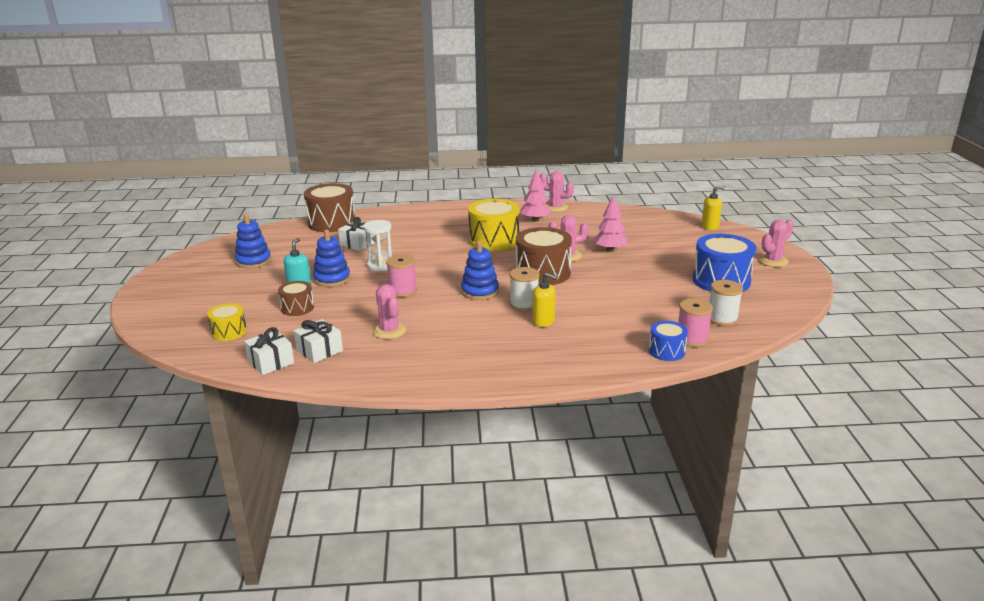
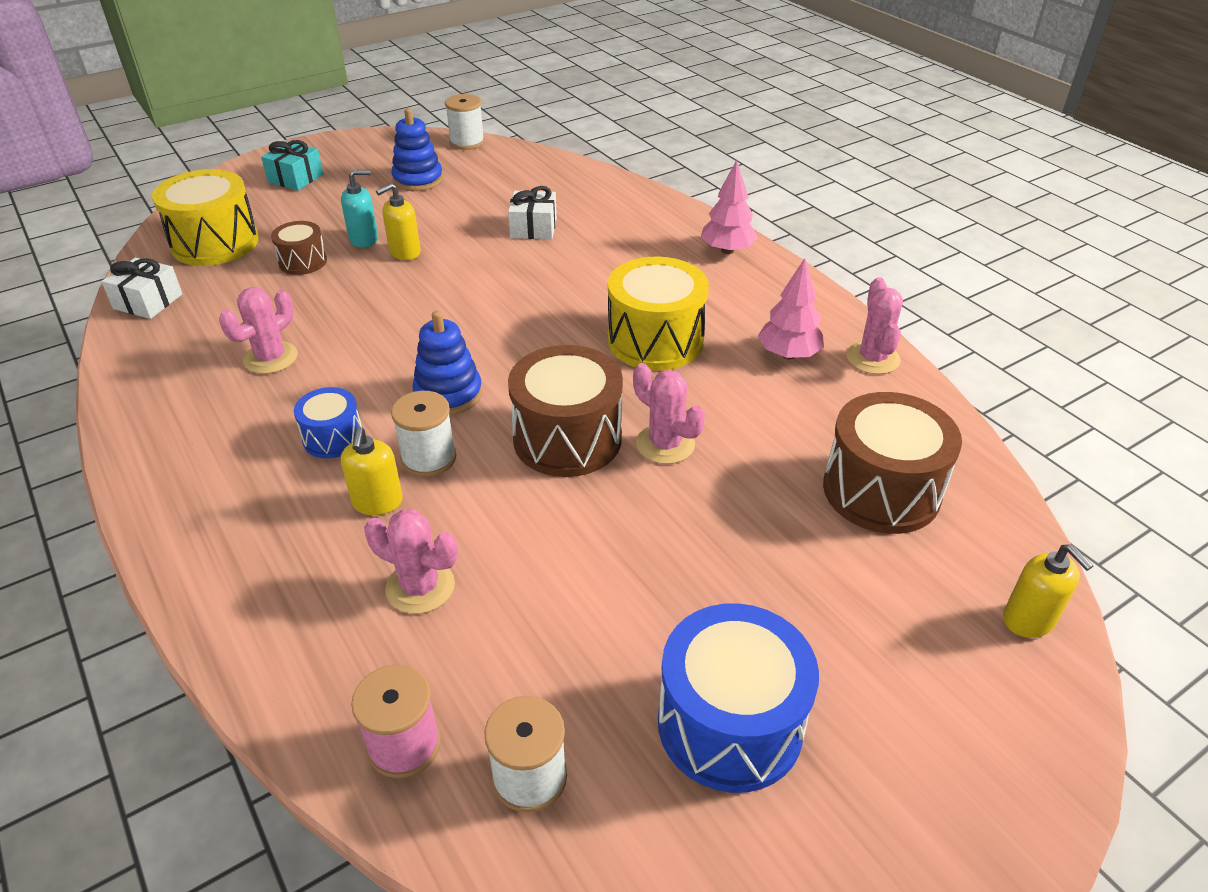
camera: 60 degrees right, 15 degrees up
(184, 295) = (295, 178): none -> turquoise gift
(229, 332) = (215, 243): yellow drum -> yellow drum, size x1.84
(231, 240) = (467, 142): none -> white spool
(319, 350) = (191, 324): white gift -> none
(331, 223) = (585, 182): brown drum -> brown drum (881, 490)
(332, 279) = (404, 252): blue stacking toy -> yellow soap dispenser
(380, 265) = (475, 273): white hourglass -> none
(402, 291) = (404, 322): pink spool -> none
(610, 250) = (740, 492): pink tree -> pink tree (727, 250)
(666, 351) = (333, 715): blue drum -> blue drum (333, 438)
(773, 261) = (936, 810): pink cactus -> pink cactus (420, 587)

